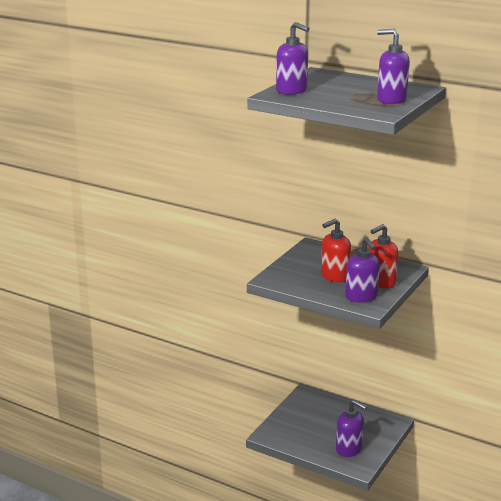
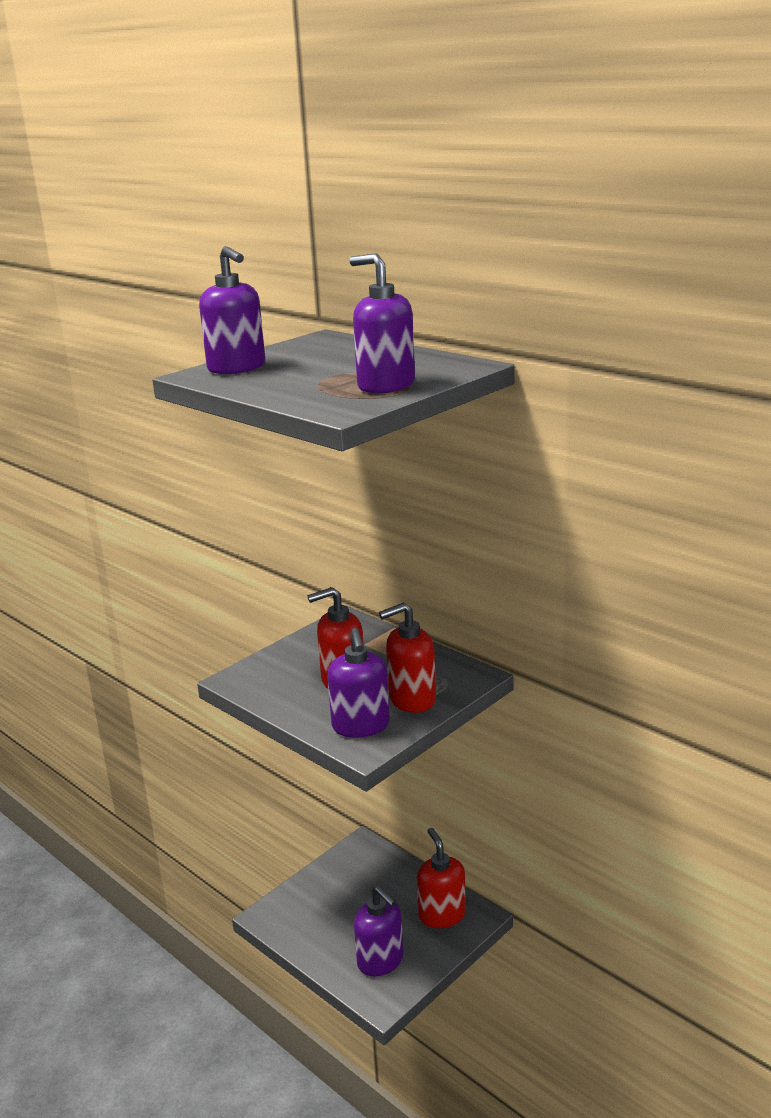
camera: 15 degrees right, 0 degrees up
(373, 423) = (442, 914): none -> red soap dispenser

